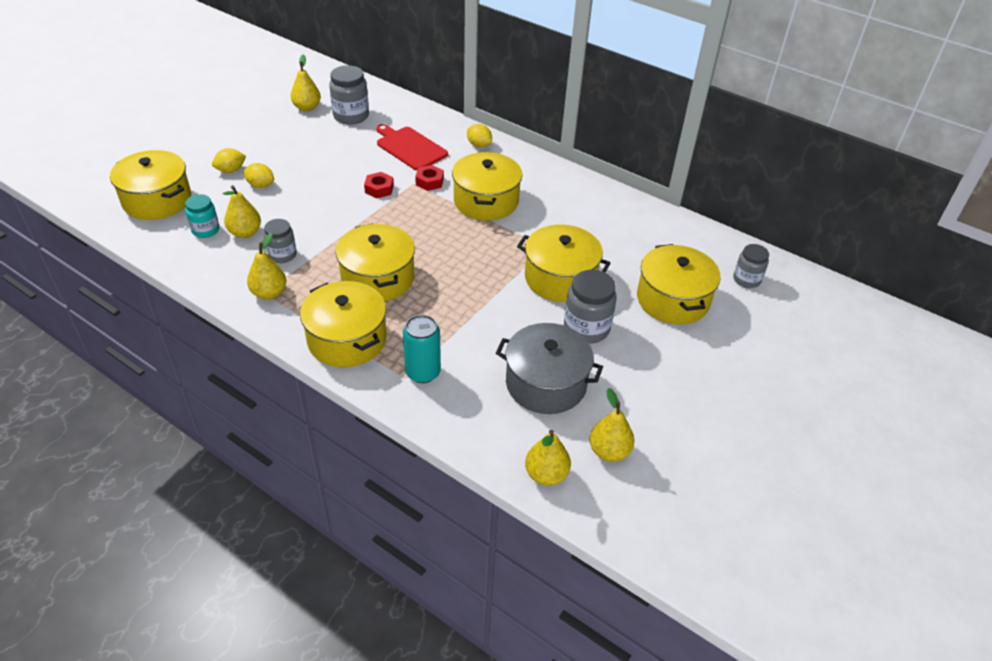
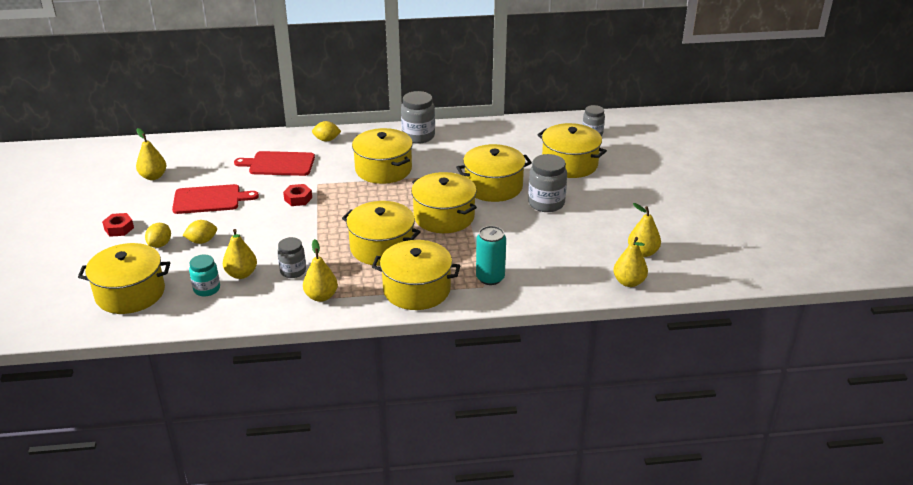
camera: 40 degrees left, 10 degrees down
(316, 151) = (210, 199): none -> red cutting board
(351, 116) = (200, 165): grey jar -> grey jar (418, 136)
(429, 182) = (327, 177): red nut -> red nut (119, 228)
(471, 281) = (444, 216): none -> yellow pot
(546, 383) = (565, 242): grey pot -> none

